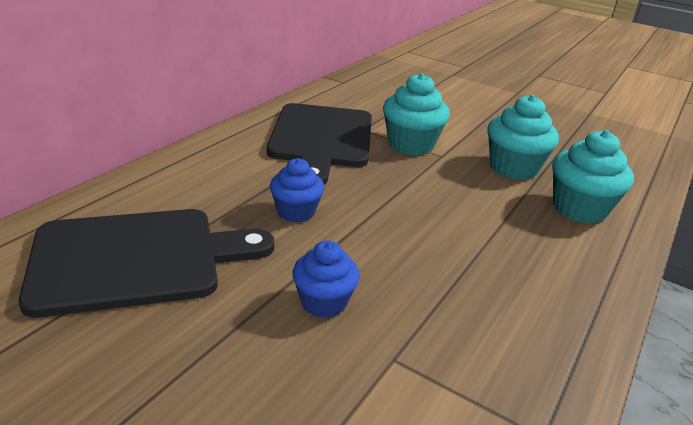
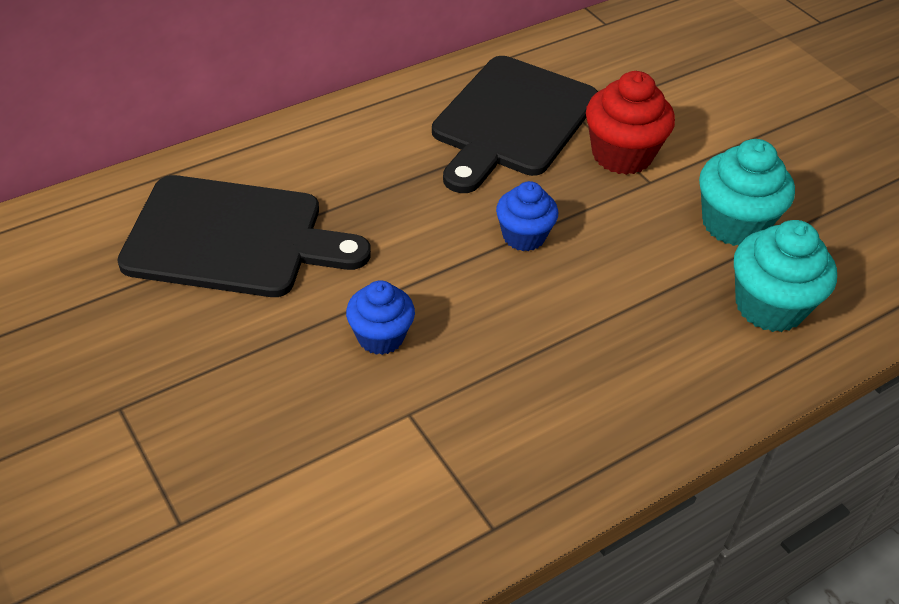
camera: 25 degrees right, 15 degrees up
(296, 212) = (417, 222): blue cupcake -> blue cupcake (523, 236)
(410, 145) = (622, 155): turquoise cupcake -> red cupcake

